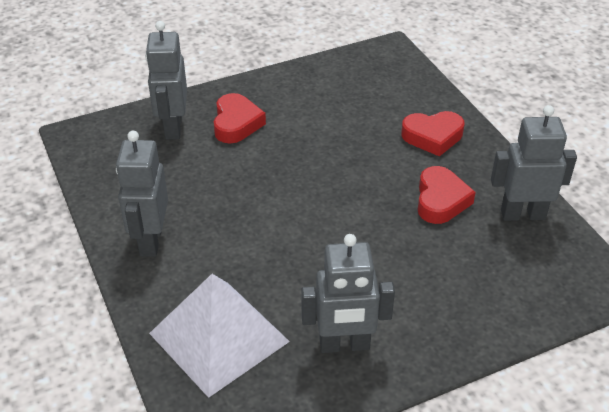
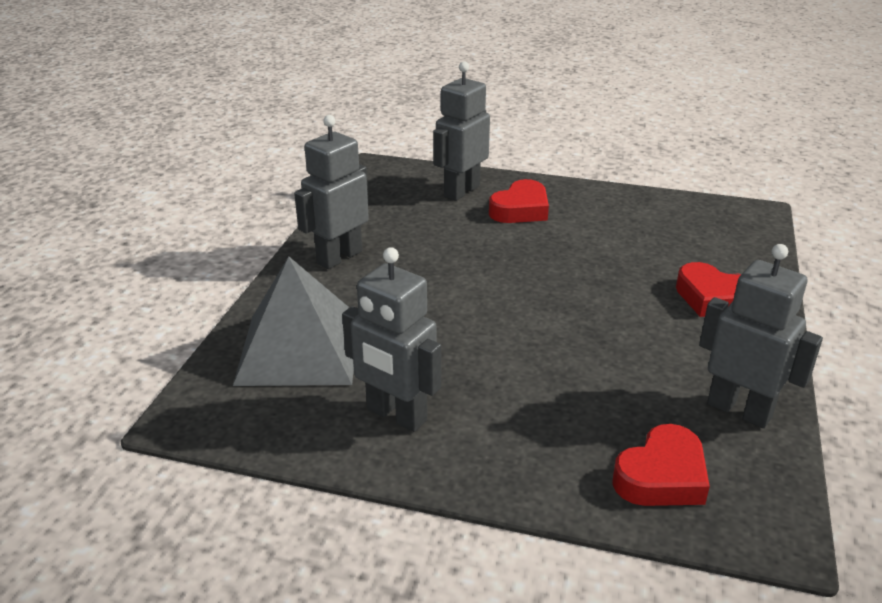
camera: 40 degrees right, 10 degrees down
(218, 337) = (299, 349): white pyramid -> grey pyramid
(441, 200) = (653, 353): red heart -> red heart (662, 476)

